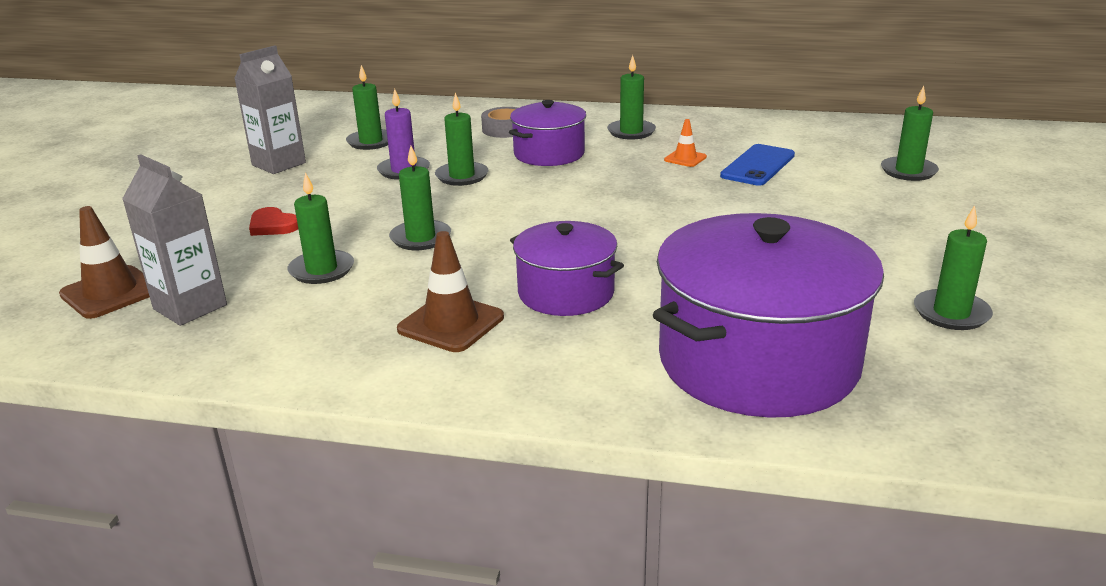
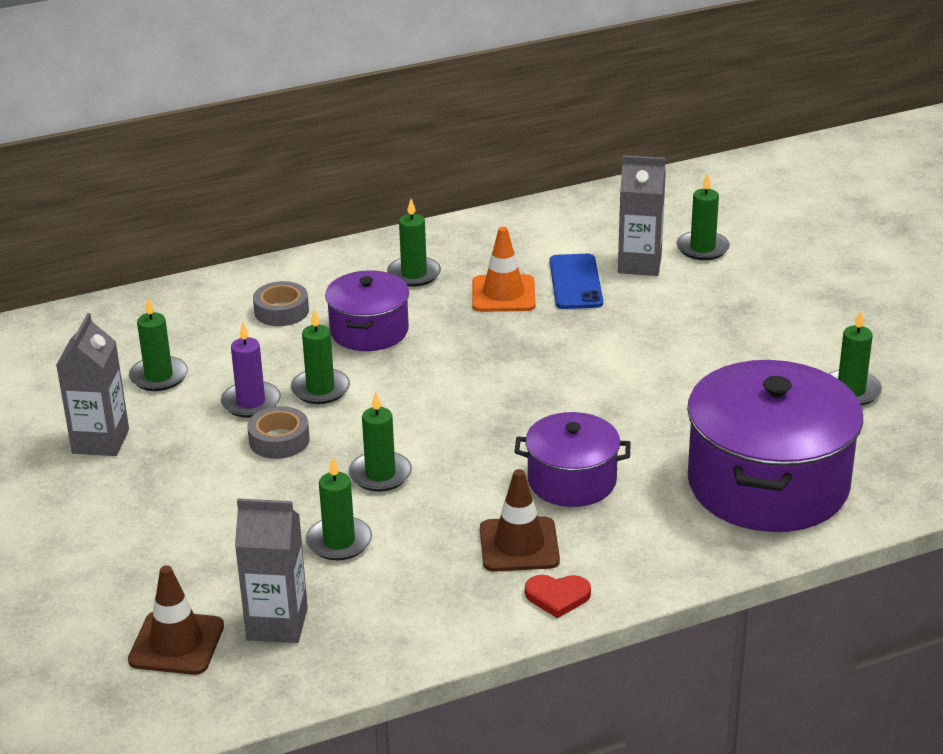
camera: 35 degrees left, 5 degrees up
(273, 225) = (217, 515): red heart -> red heart (557, 596)
(386, 196) = (279, 440): none -> grey tape
(685, 158) = (503, 294): orange traffic cone -> orange traffic cone, size x1.76
(832, 168) = (639, 264): none -> grey carton

